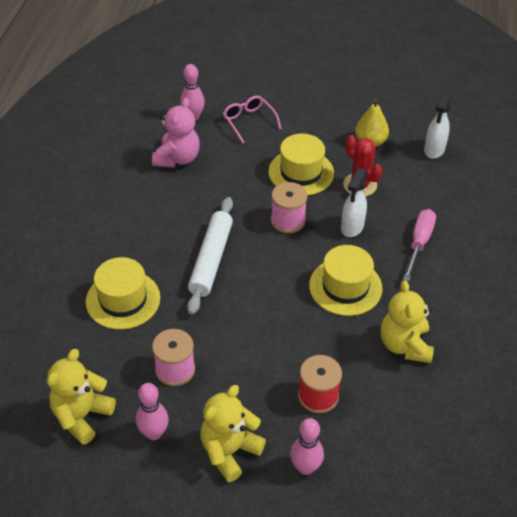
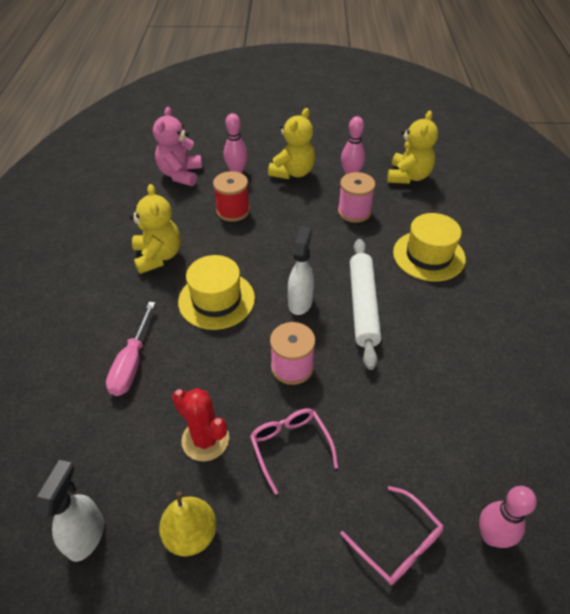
camera: 170 degrees right, 0 degrees up
(177, 158) = (469, 440): pink teddy bear -> pink teddy bear (180, 174)
(301, 172) = (290, 447): yellow hat -> pink glasses
(352, 227) = (213, 371): white spray bottle -> white spray bottle (300, 302)

